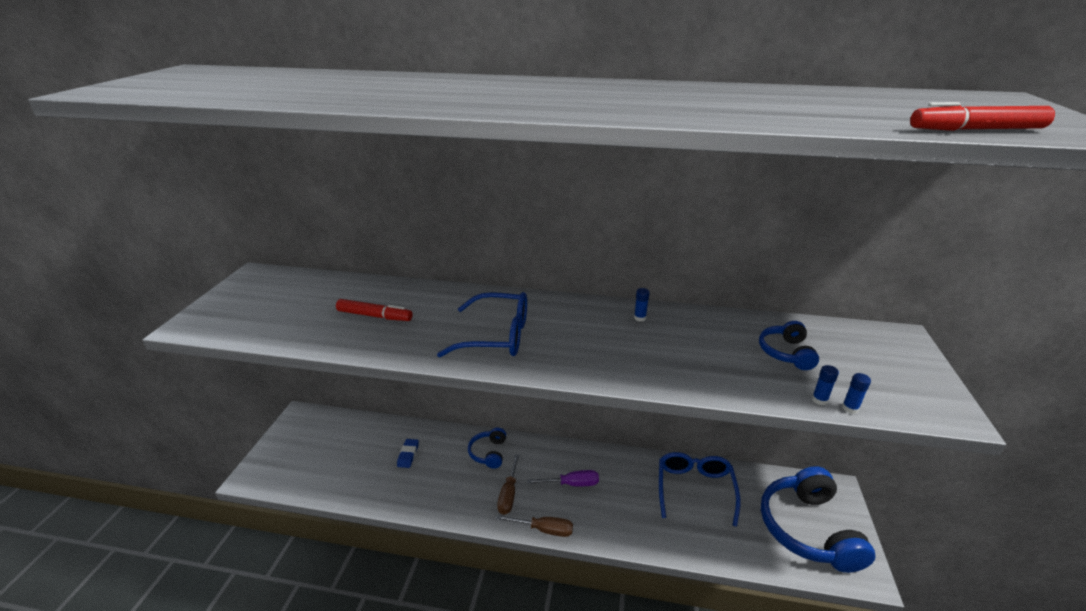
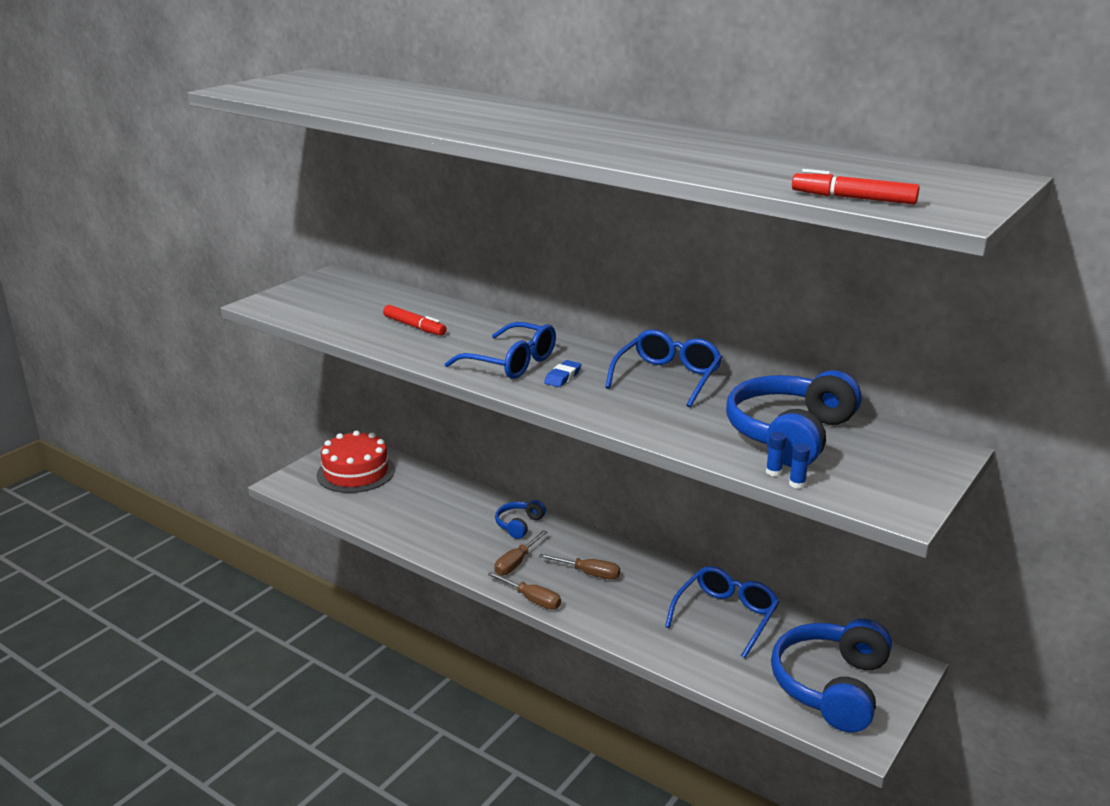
camera: 25 degrees right, 5 degrees down
(318, 442) = (356, 472): none -> red cake
(408, 455) = (436, 505): blue eraser -> blue eraser (562, 377)
(572, 484) = (589, 573): purple screwdriver -> brown screwdriver
(640, 318) = (667, 378): blue glue stick -> blue glasses
(786, 353) = (789, 434): blue headphones -> blue headphones, size x2.06

